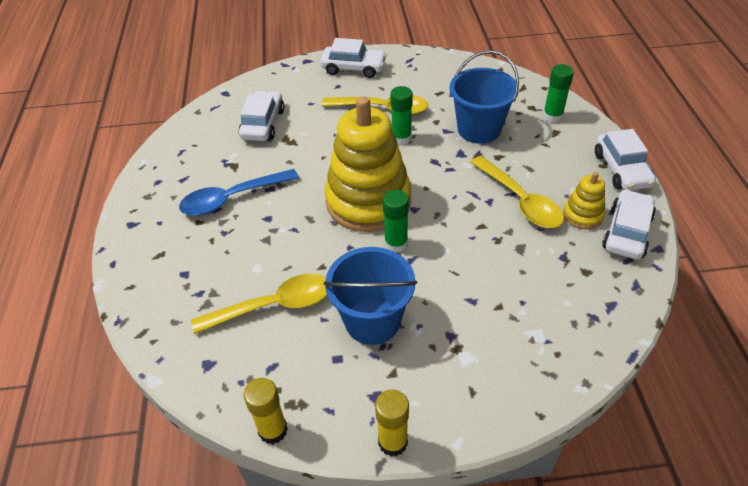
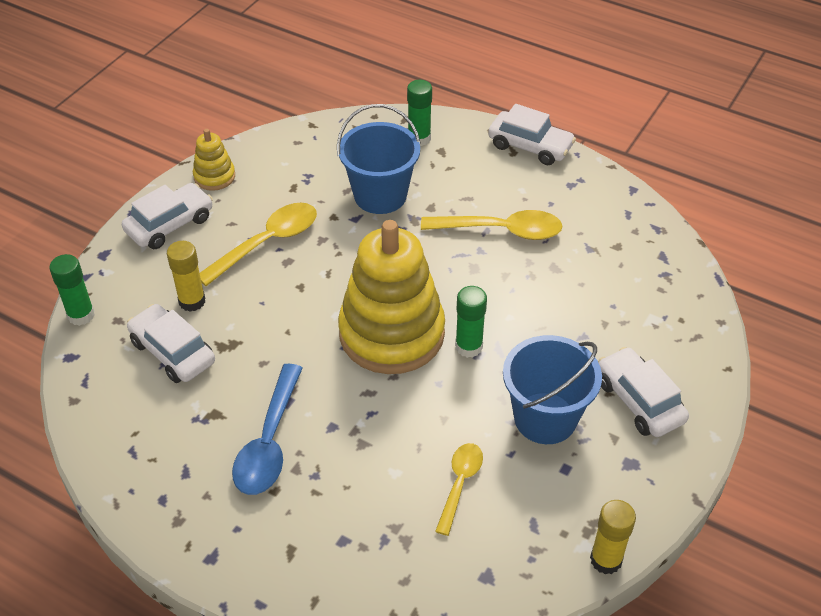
camera: 55 degrees left, 0 degrees up
(273, 306) = (459, 484): yellow spoon -> yellow spoon, size x0.62
(393, 442) = (682, 478): yellow glue stick -> yellow glue stick (192, 301)
(401, 138) = (329, 256): green glue stick -> green glue stick (81, 315)
(583, 215) = (556, 205): yellow stacking toy -> yellow stacking toy (214, 176)
(627, 232) = (600, 194): white car -> white car (639, 401)

